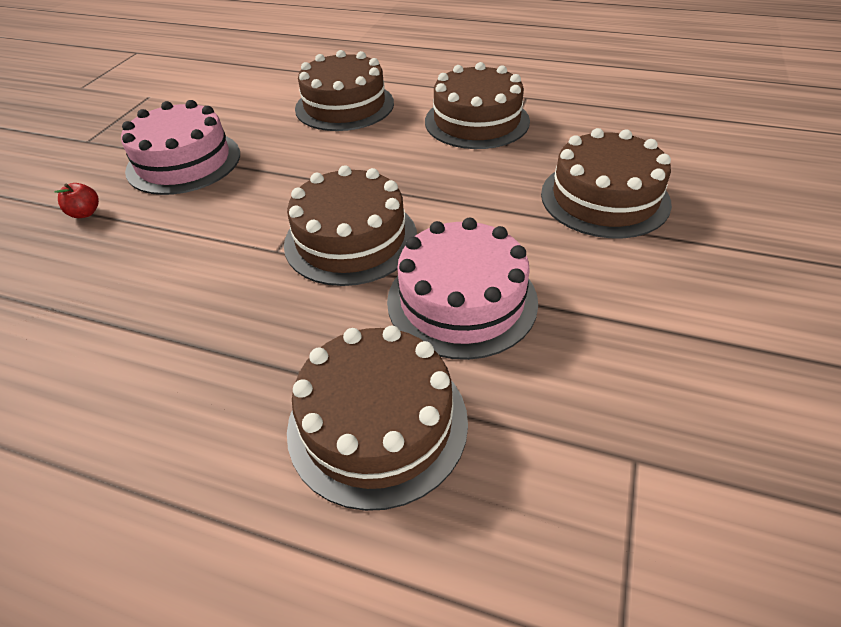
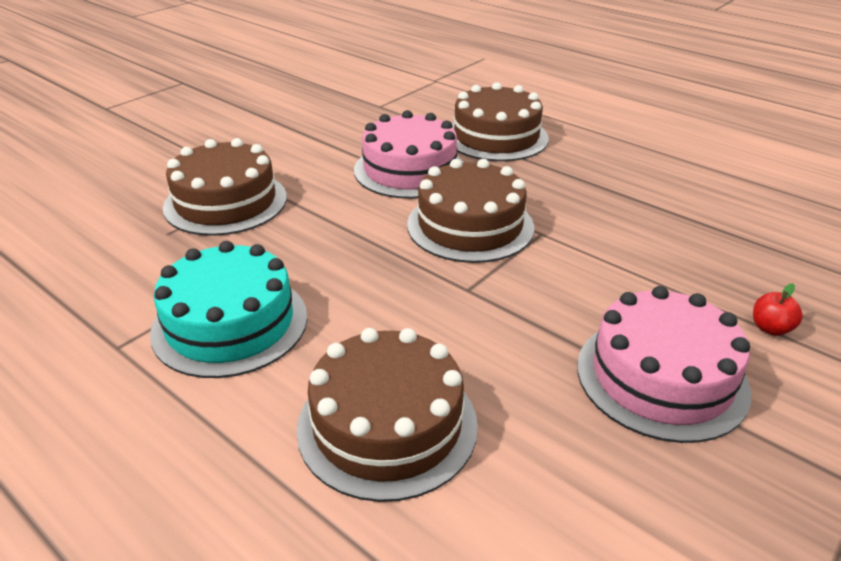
camera: 160 degrees left, 10 degrees down
(477, 121) = (230, 323): brown cake -> turquoise cake

